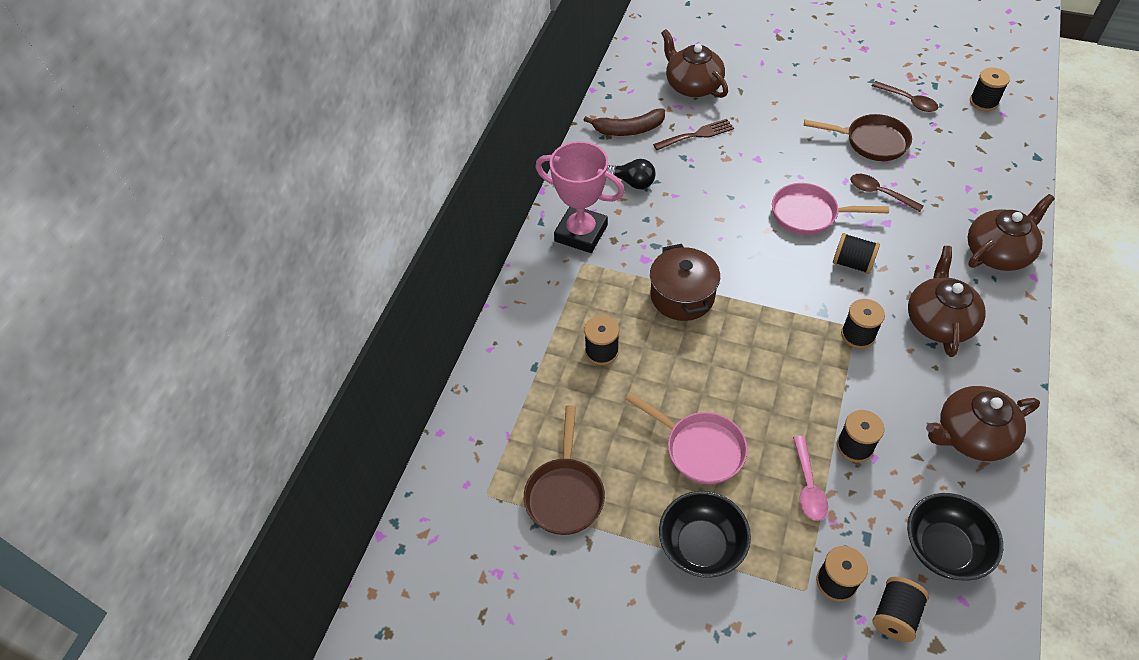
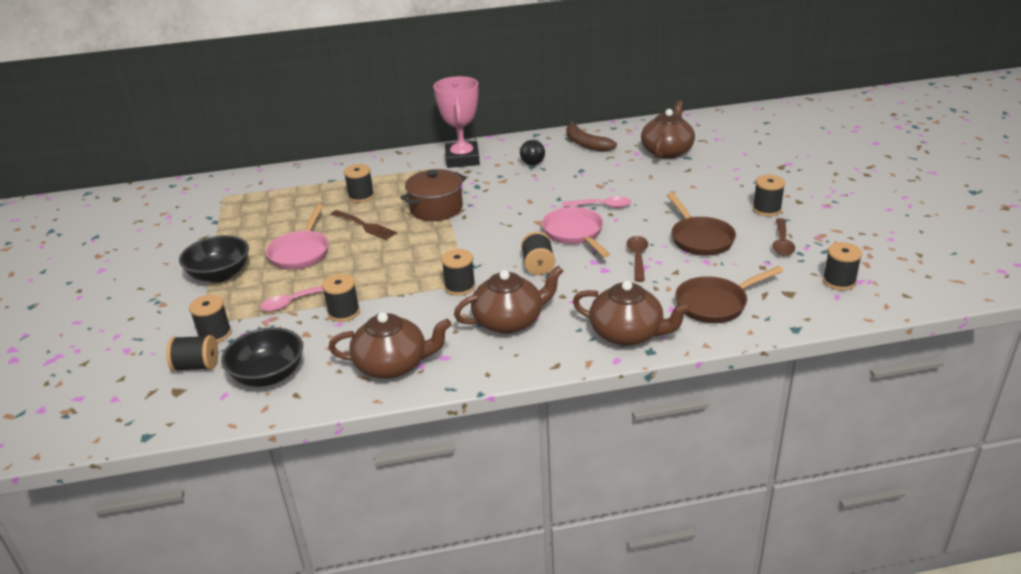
camera: 60 degrees right, 20 degrees down
(565, 493) = (236, 219): brown pan -> brown pan (715, 304)
(697, 135) = (612, 168): brown fork -> brown fork (365, 226)
(768, 175) = (601, 206): none -> pink spoon
(848, 82) = (766, 209): none -> black spool
(972, 435) = (392, 365): brown teapot -> brown teapot turned 135 degrees clockwise

